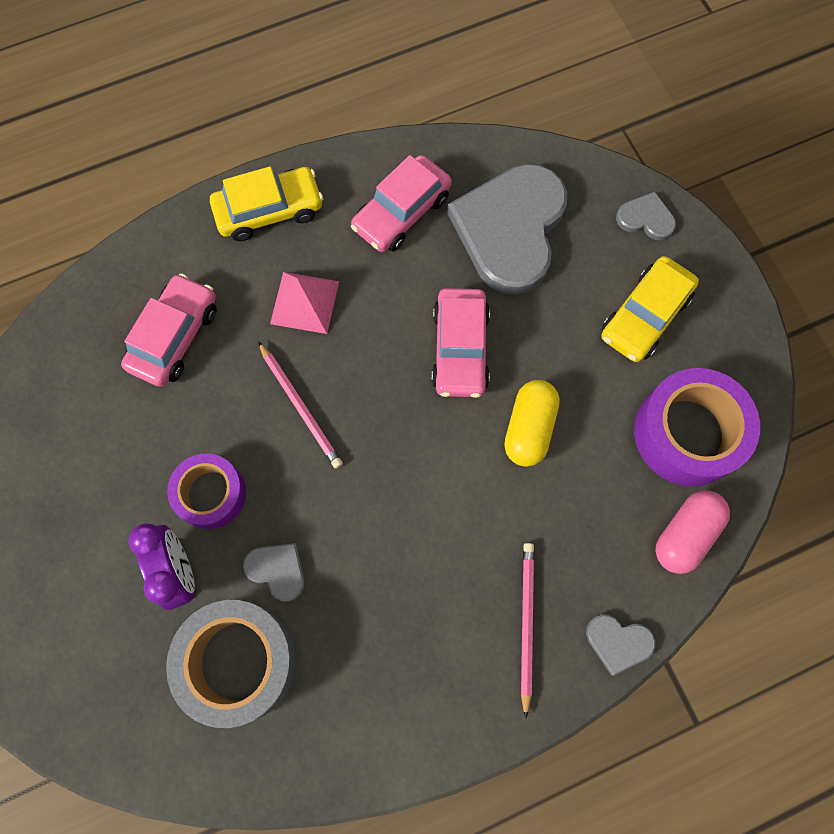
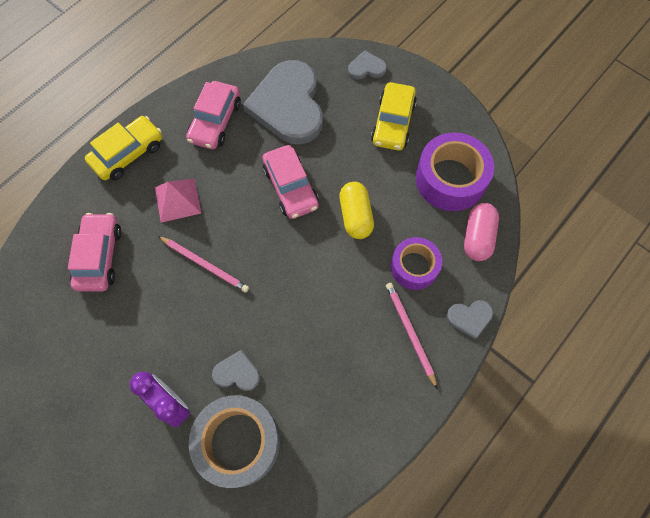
camera: 25 degrees left, 5 degrees down
(211, 494) = (170, 345): purple tape -> purple tape (414, 267)

